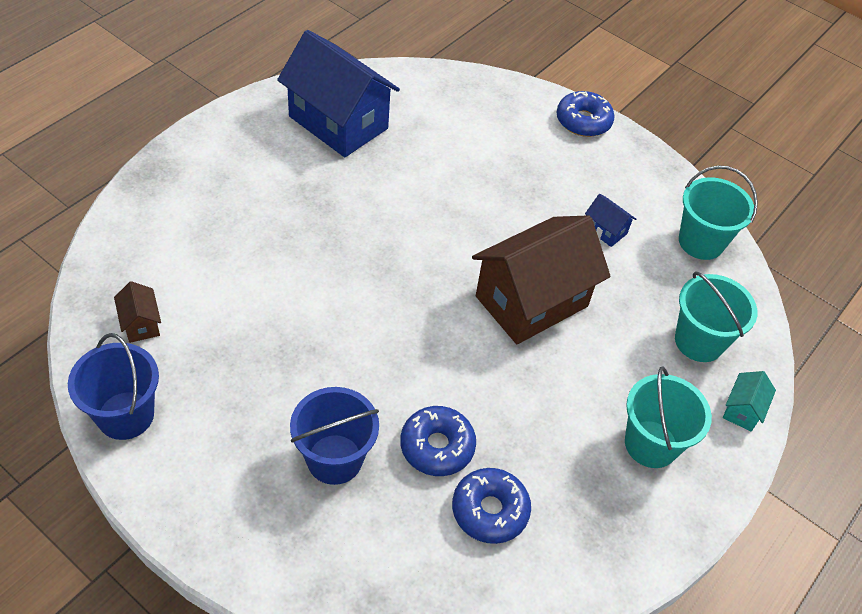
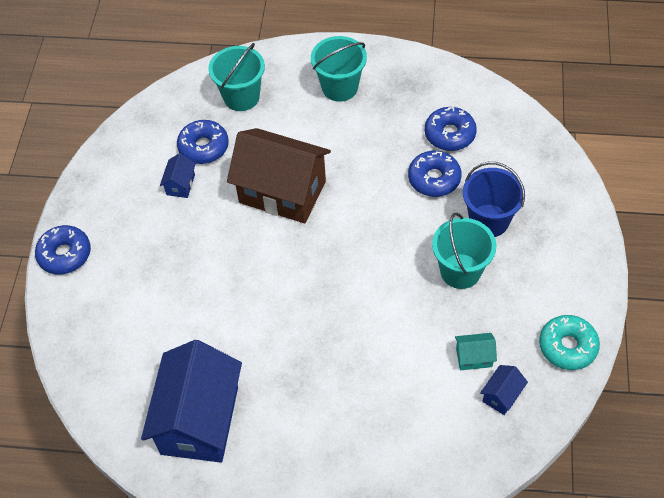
camera: 115 degrees left, 5 degrees up
(126, 415) = (567, 346): blue bucket -> turquoise donut
(141, 324) = (501, 395): brown house -> blue house
(644, 272) = (203, 147): none -> blue donut
(701, 242) = (148, 130): turquoise bucket -> turquoise bucket (460, 271)
(742, 410) = (278, 59): turquoise house -> turquoise house (474, 357)

